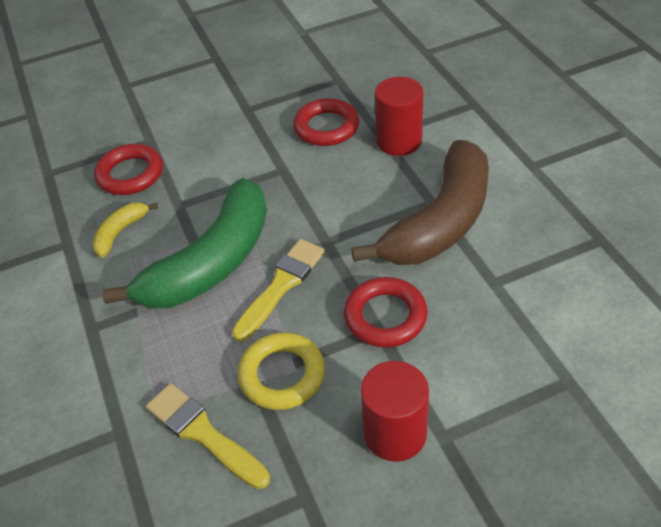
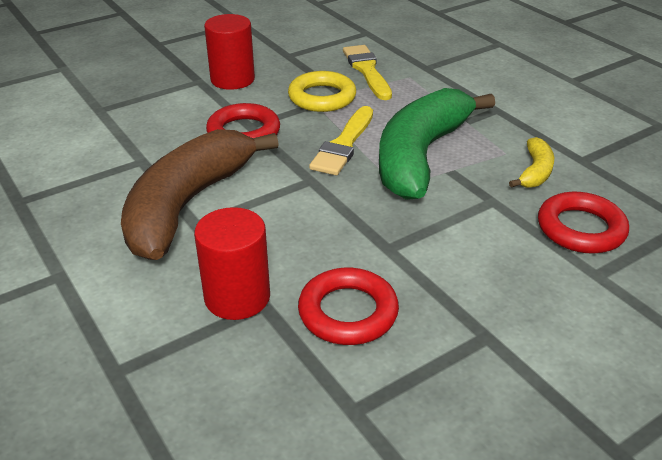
camera: 165 degrees right, 10 degrees down
(203, 433) = (367, 70): yellow brush -> yellow brush turned 135 degrees counterclockwise

